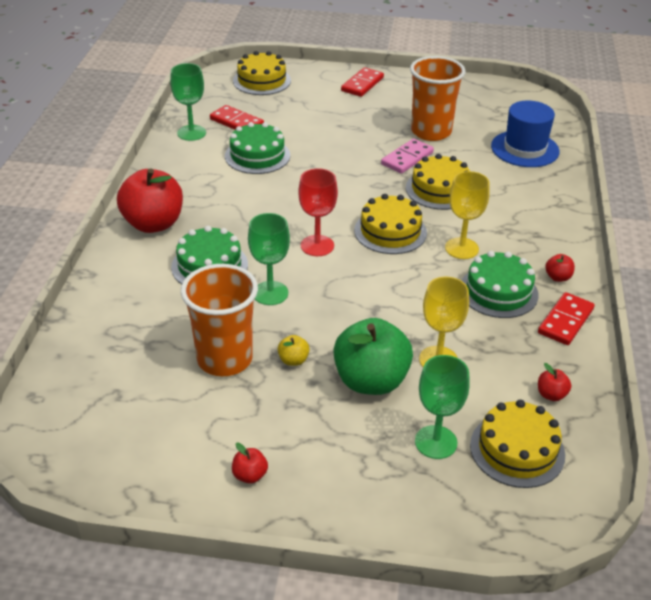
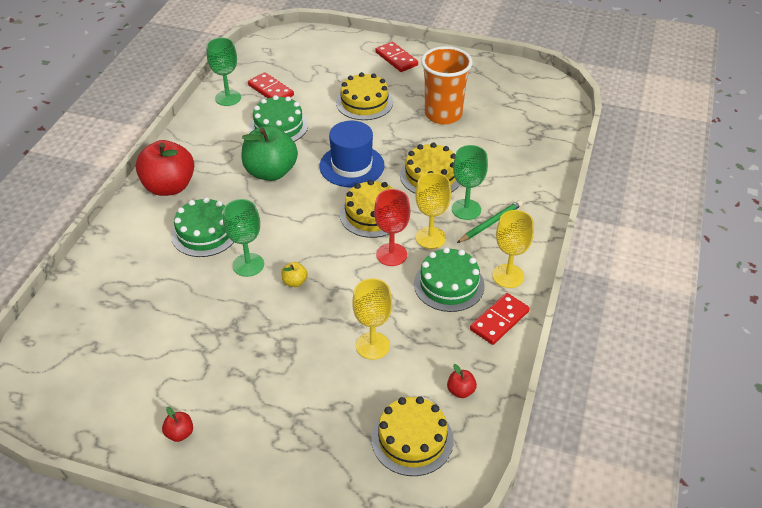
camera: 10 degrees right, 5 degrees up
(224, 359) = (191, 324): orange cup -> none
(262, 81) = (306, 48): yellow cake -> yellow cake (364, 102)
(293, 360) = (248, 331): yellow apple -> yellow apple (294, 282)
(317, 246) = (303, 222): red goblet -> red goblet (391, 254)
(362, 84) = (396, 59): red domino -> red domino turned 75 degrees counterclockwise
(371, 381) = (308, 359): green apple -> green apple (271, 172)
(407, 158) = (412, 140): pink domino -> none
(436, 442) = (344, 423): green goblet -> green goblet (466, 209)
(520, 229) = (490, 223): none -> green pencil
(525, 149) = (524, 140): blue hat -> blue hat (352, 166)
(558, 277) = (508, 276): red apple -> yellow goblet

